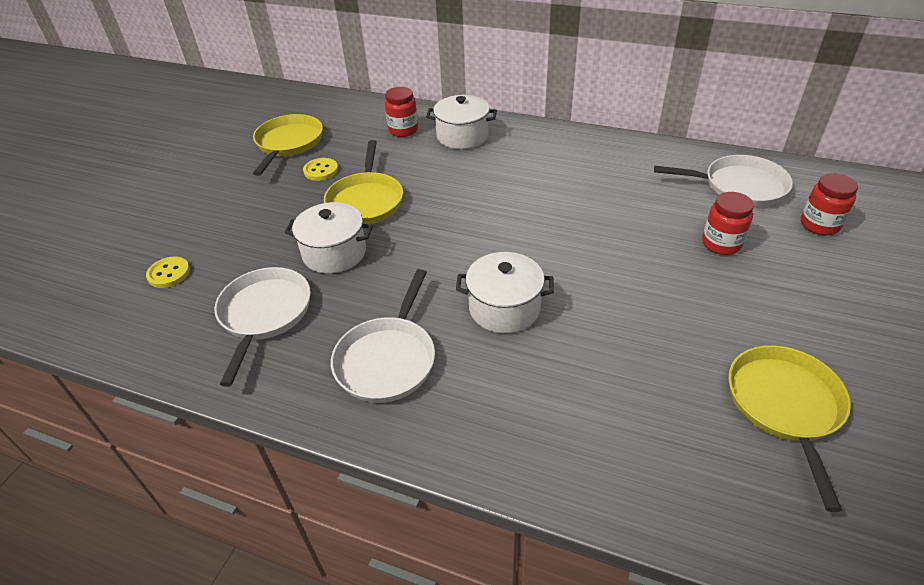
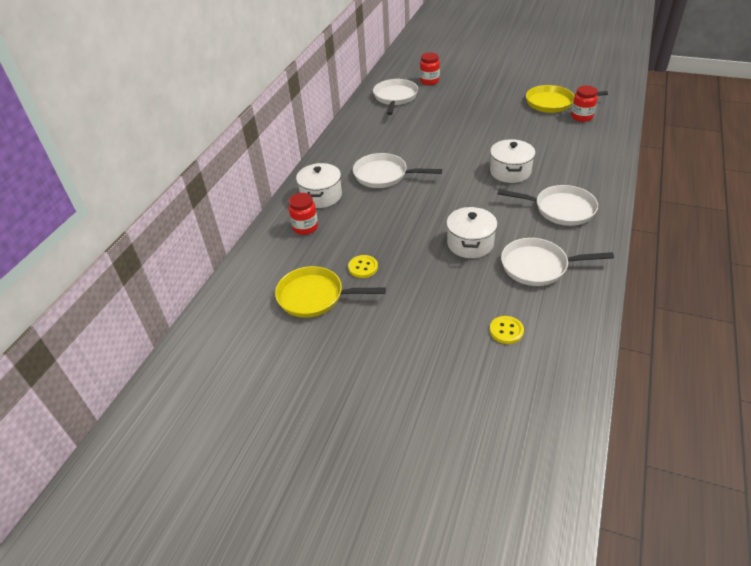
camera: 90 degrees left, 0 degrees up
(366, 201) = (407, 236): yellow pan -> none
(504, 180) = (384, 175): none -> white pan
(721, 244) = (447, 107): red jar -> red jar (581, 117)

